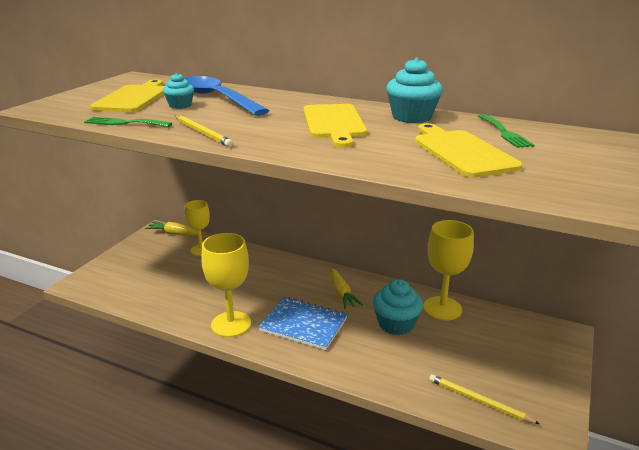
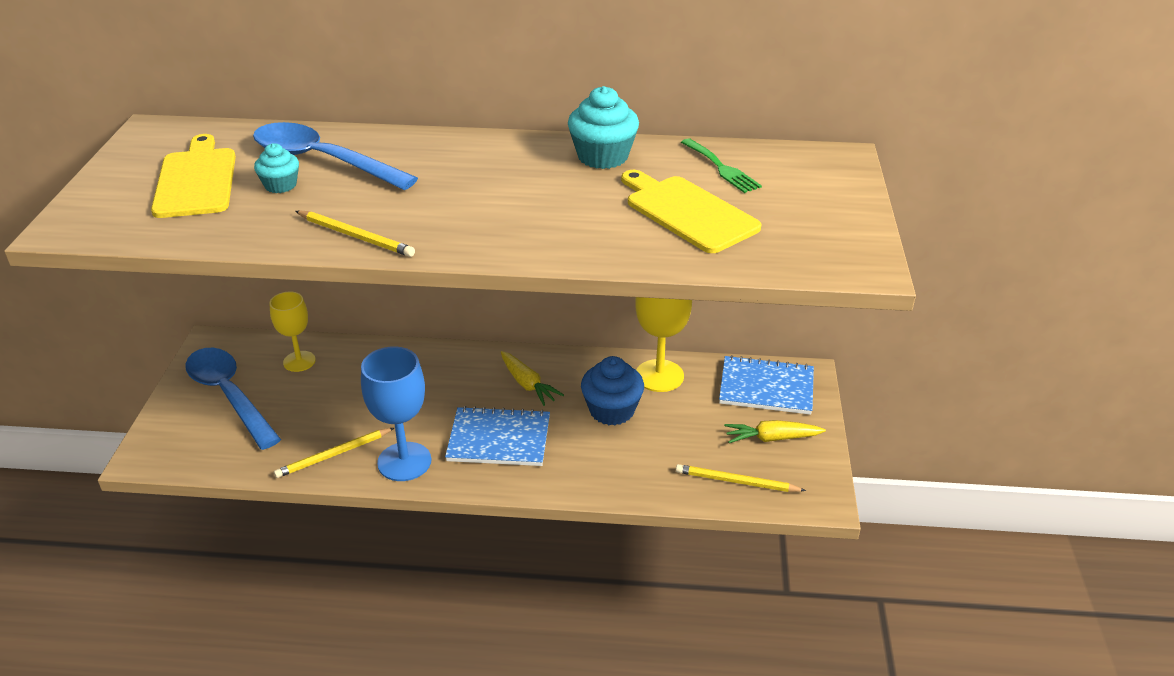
camera: 20 degrees left, 10 degrees up
(124, 123) = (231, 236): green fork -> none
(148, 260) = (229, 395): none -> blue spoon
(174, 233) = (241, 343): yellow carrot -> yellow carrot (772, 438)
(188, 309) = (334, 455): none -> yellow pencil
(231, 324) = (404, 462): yellow goblet -> blue goblet
(334, 123) = (513, 186): yellow cutting board -> none
(396, 324) = (612, 410): turquoise cupcake -> blue cupcake
(528, 335) = (766, 388): none -> blue notebook

